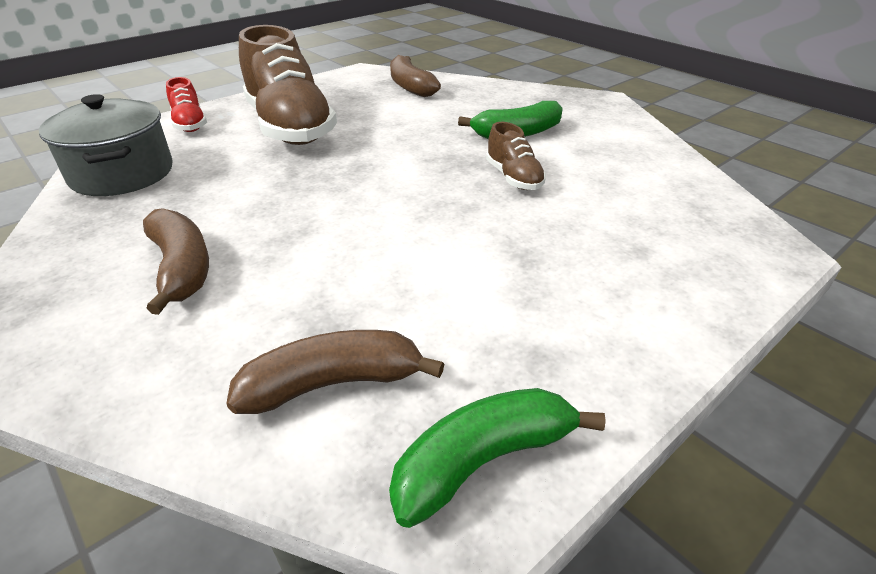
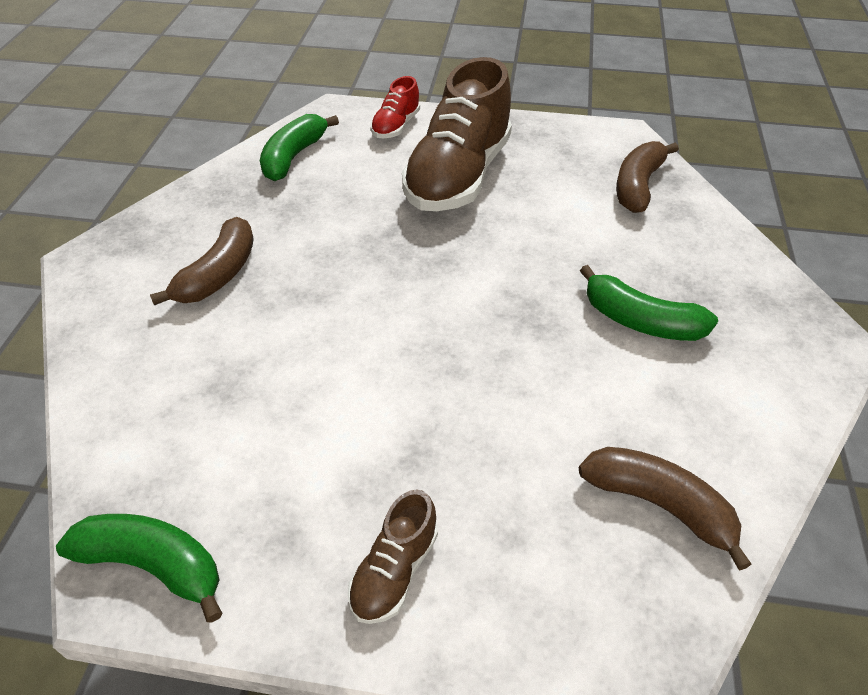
camera: 50 degrees right, 10 degrees up
(122, 174) = (293, 156): grey pot -> green banana
(333, 383) = (169, 435): brown banana -> brown banana (659, 504)
(513, 178) = (543, 371): brown shoe -> brown shoe (394, 570)

